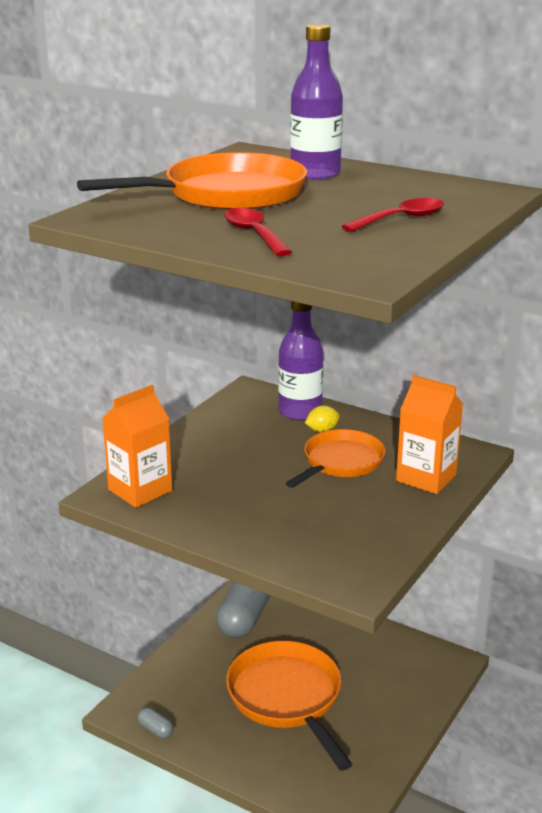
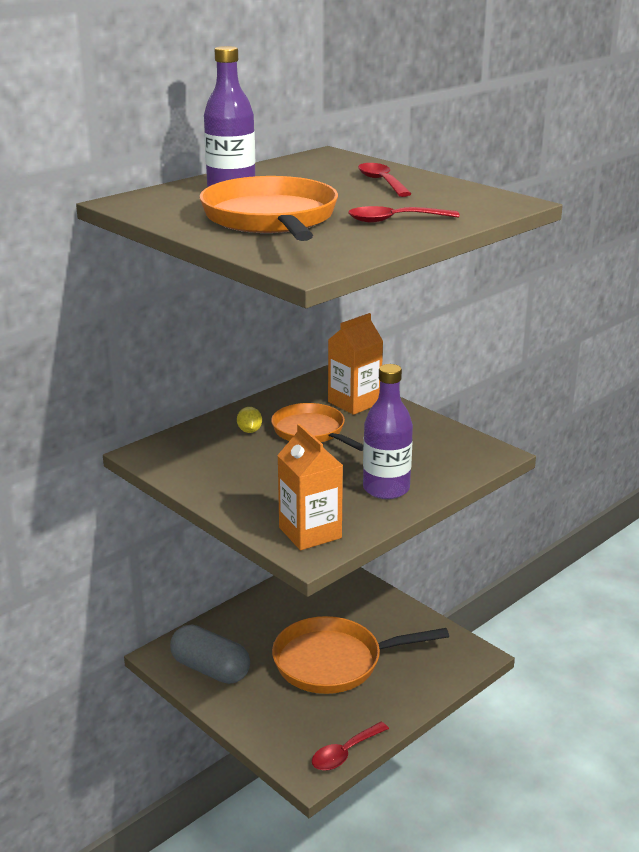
camera: 75 degrees left, 0 degrees up
(155, 730) = (345, 753): grey capsule -> red spoon
(300, 412) = (207, 435): purple bottle -> purple bottle (386, 489)

